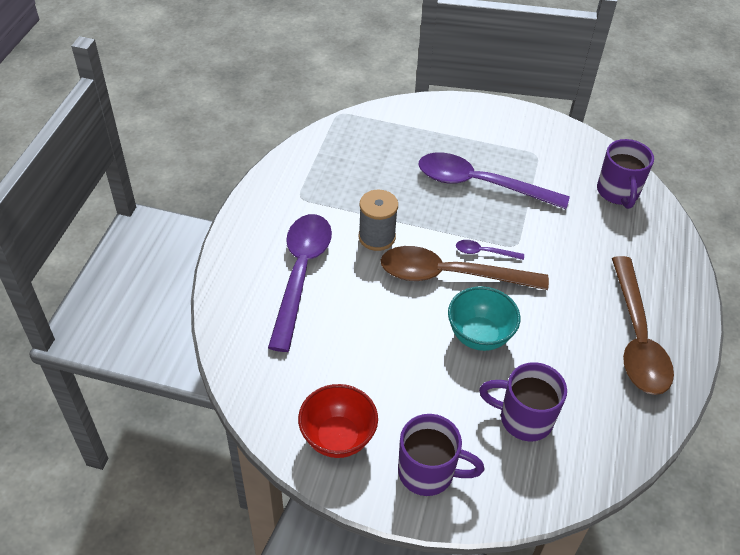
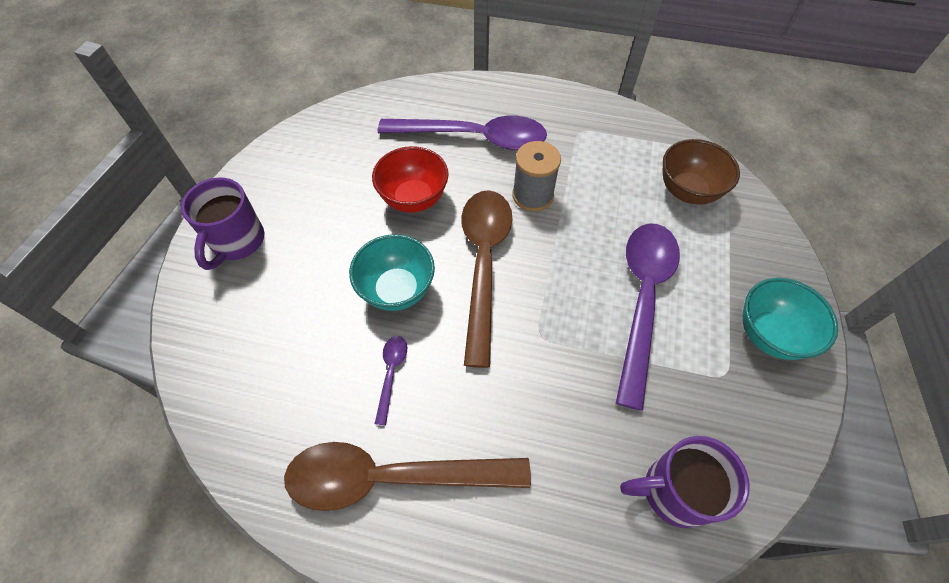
camera: 90 degrees right, 10 degrees up
(338, 437) = (285, 174): red bowl -> red bowl (414, 199)
(377, 142) = (687, 191): none -> brown bowl
(484, 252) = (523, 299): purple spoon -> purple spoon (391, 373)
(504, 128) = (769, 334): none -> turquoise bowl
(523, 418) = (285, 328): purple mug -> none

